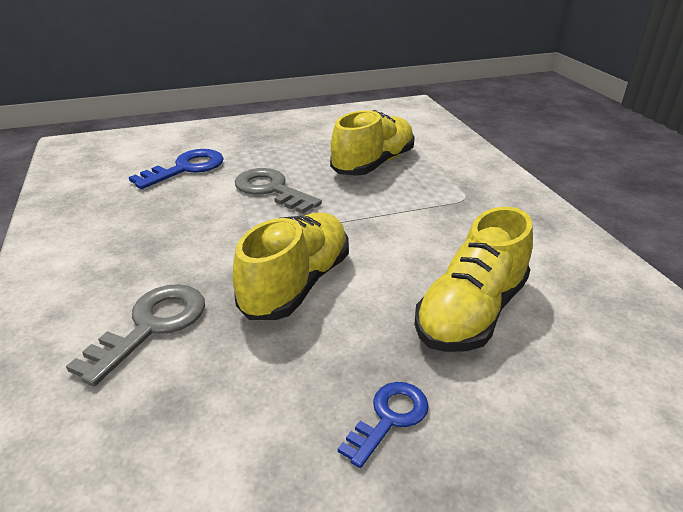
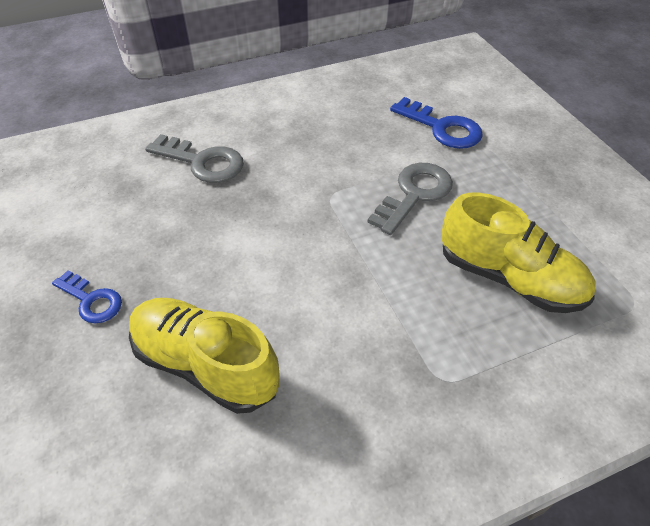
camera: 85 degrees right, 15 degrees up
(296, 284) = (251, 232): yellow shoe -> none

